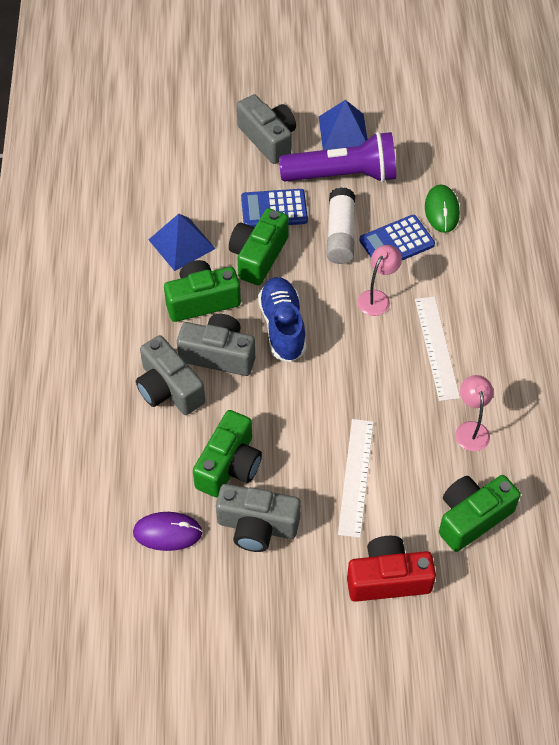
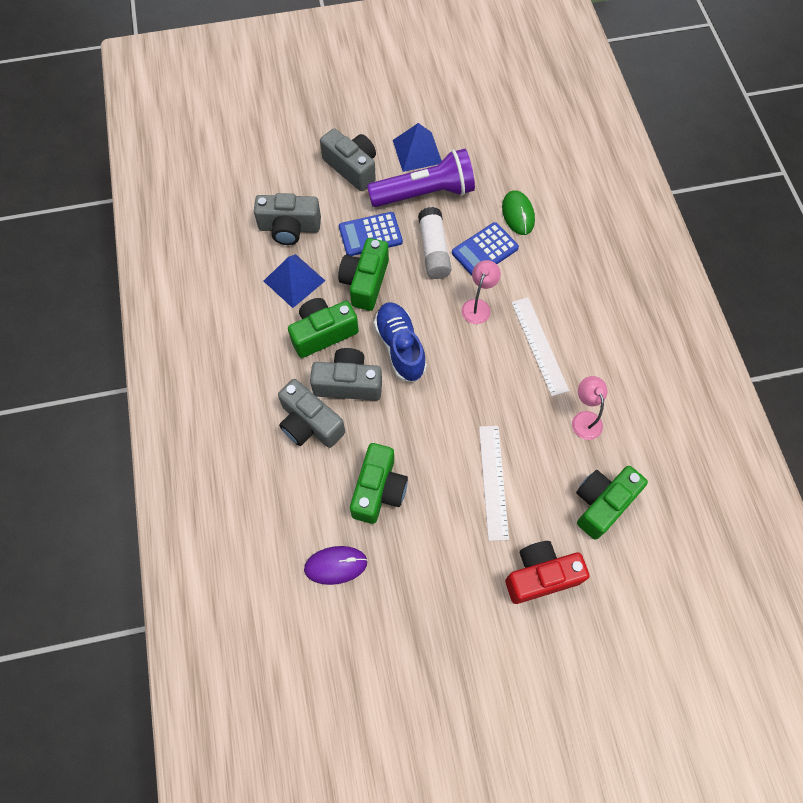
camera: 10 degrees left, 10 degrees up
(257, 526) = (415, 545): grey camera -> grey camera (289, 228)

